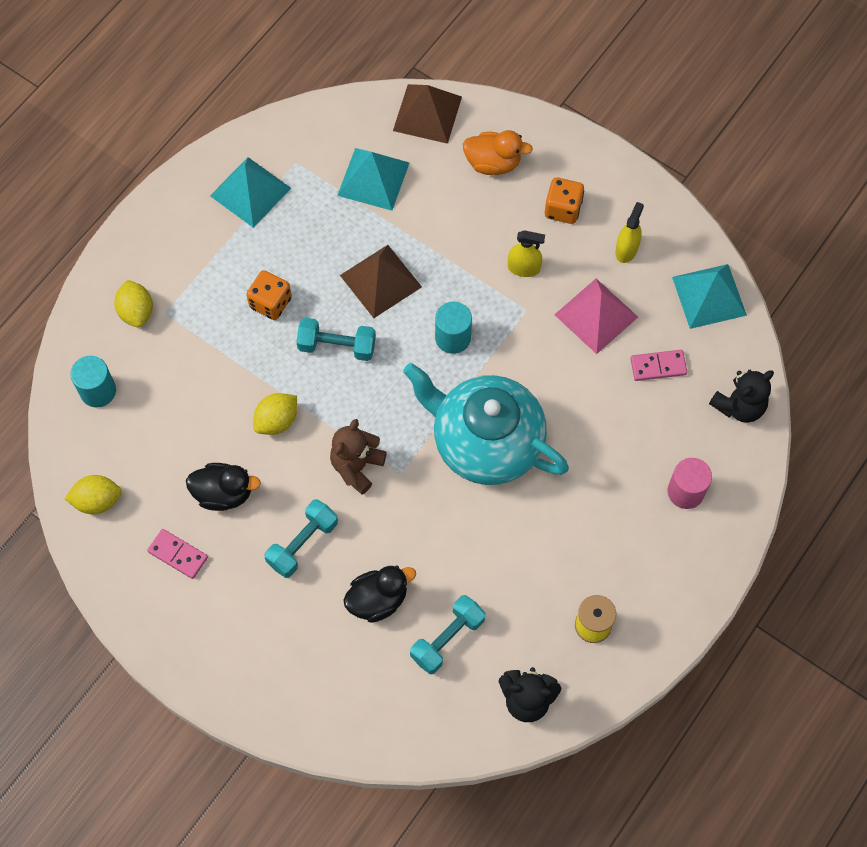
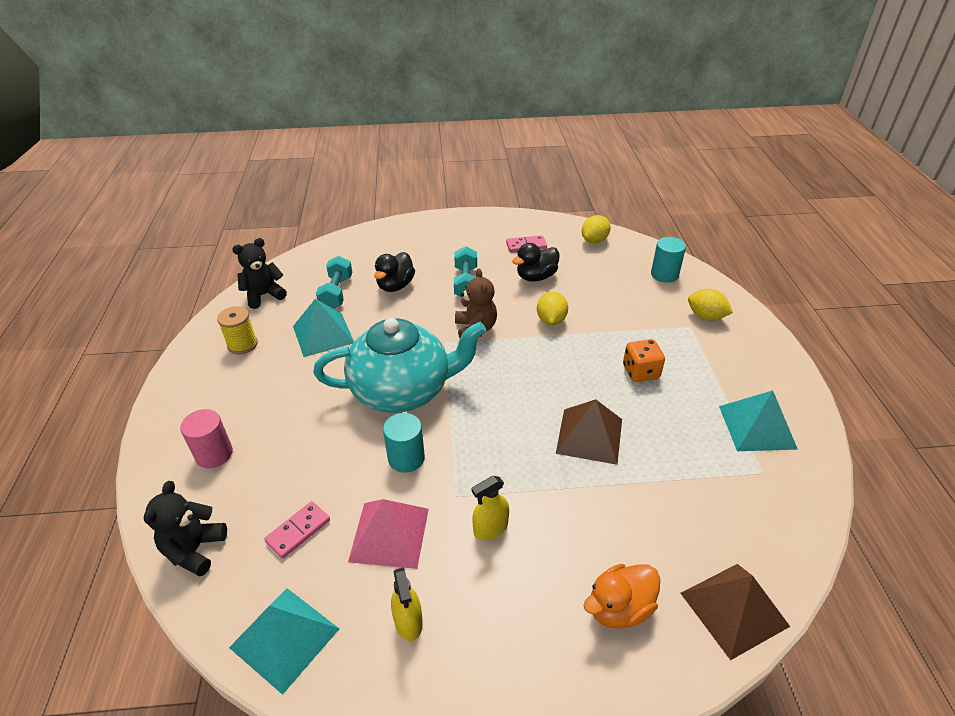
camera: 140 degrees right, 25 degrees down
(337, 346) = (566, 377): turquoise dumbbell -> none
(373, 179) = (693, 506): turquoise pyramid -> turquoise pyramid (323, 334)
(453, 338) = (493, 435): turquoise cylinder -> turquoise cylinder (406, 458)
(563, 209) = (507, 614): orange dice -> none

